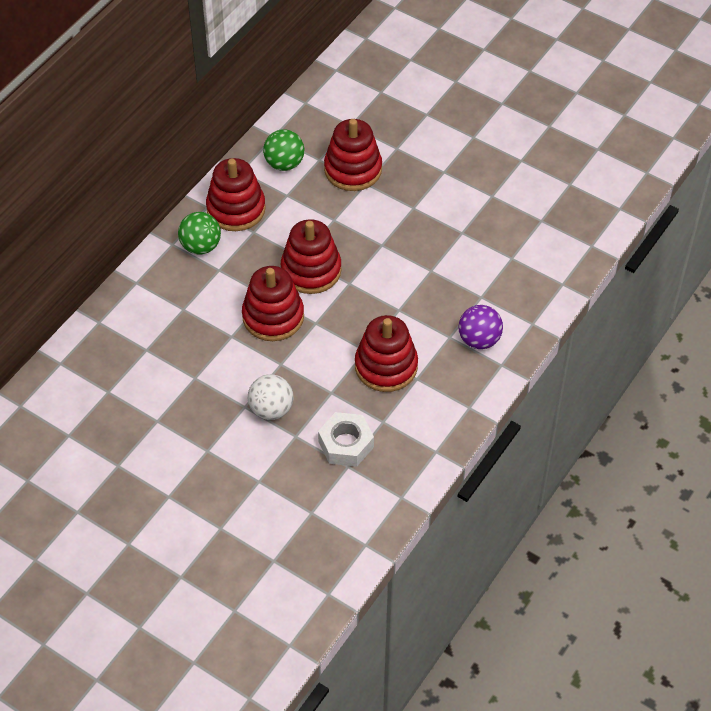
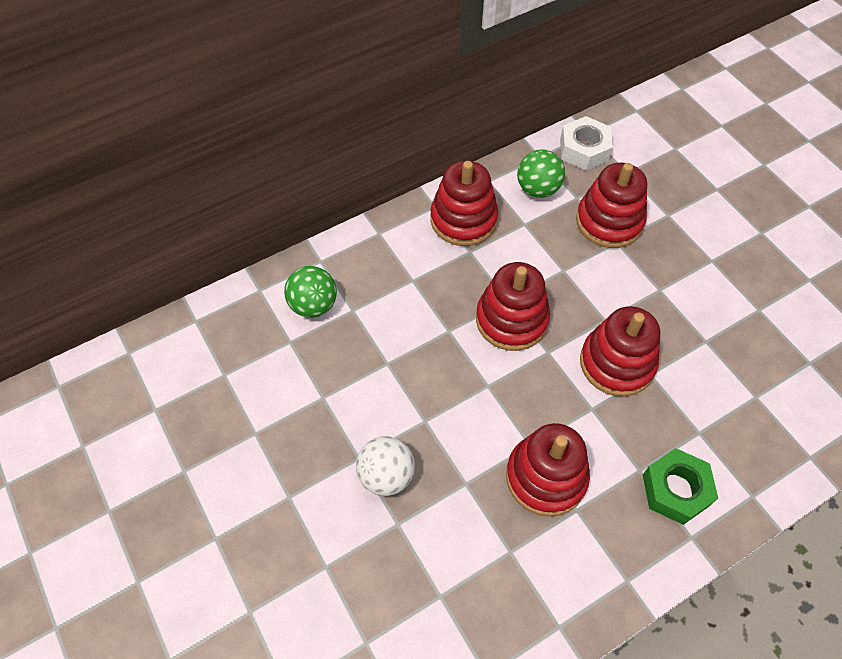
camera: 25 degrees right, 5 degrees up
(201, 246) = (407, 247): green ball -> green ball (313, 305)
(273, 316) = (444, 358): red stacking toy -> red stacking toy (617, 363)
(346, 444) = (451, 564): white nut -> white nut (584, 150)
(479, 340) = (675, 490): purple ball -> green nut

